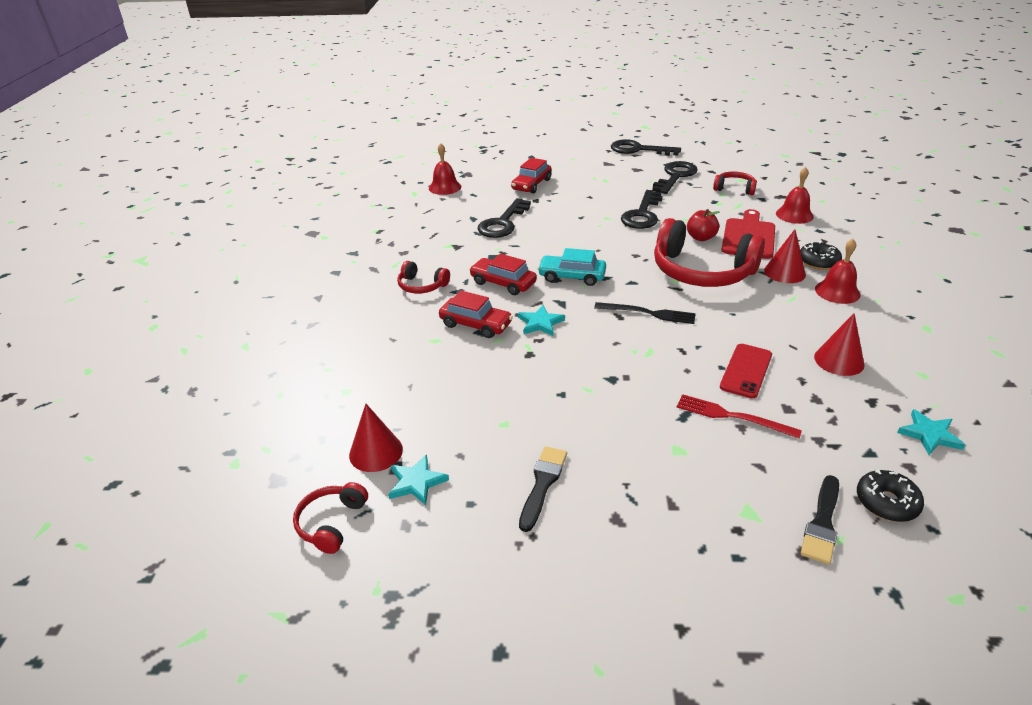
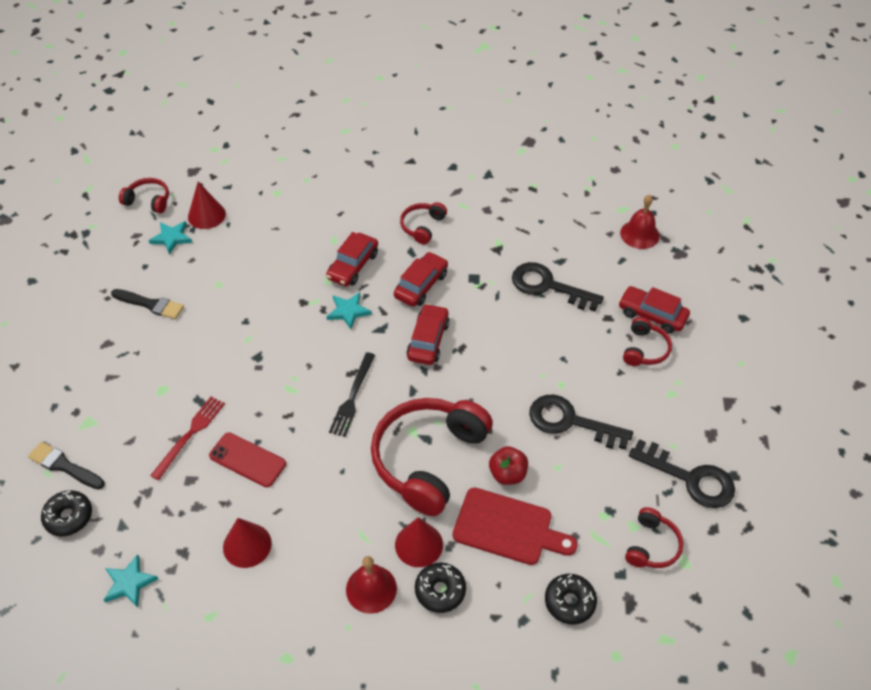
camera: 90 degrees right, 15 degrees up
(566, 188) = (644, 349): none -> red headphones
(572, 277) = (428, 340): turquoise car -> red car
(638, 150) = (784, 446): black key -> none
(794, 215) = (569, 602): red bell -> black donut

